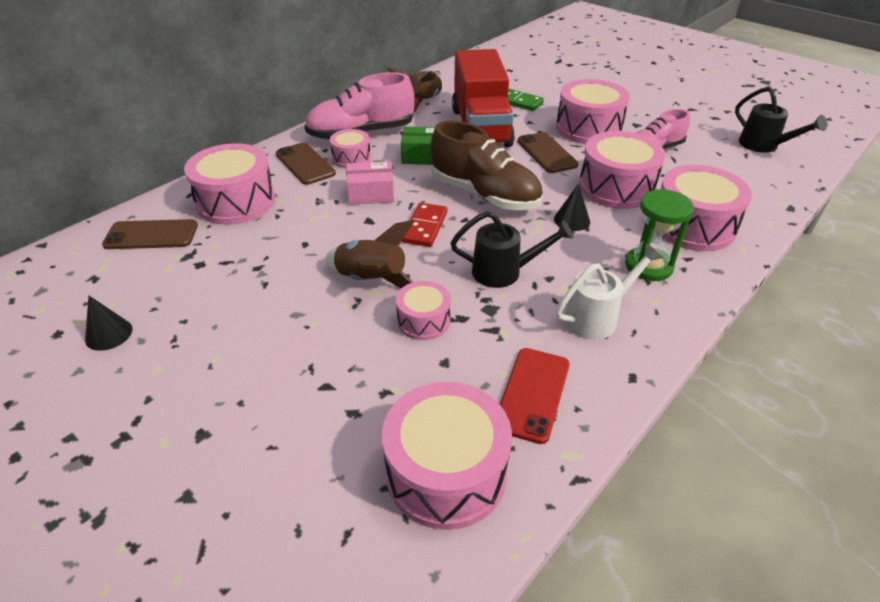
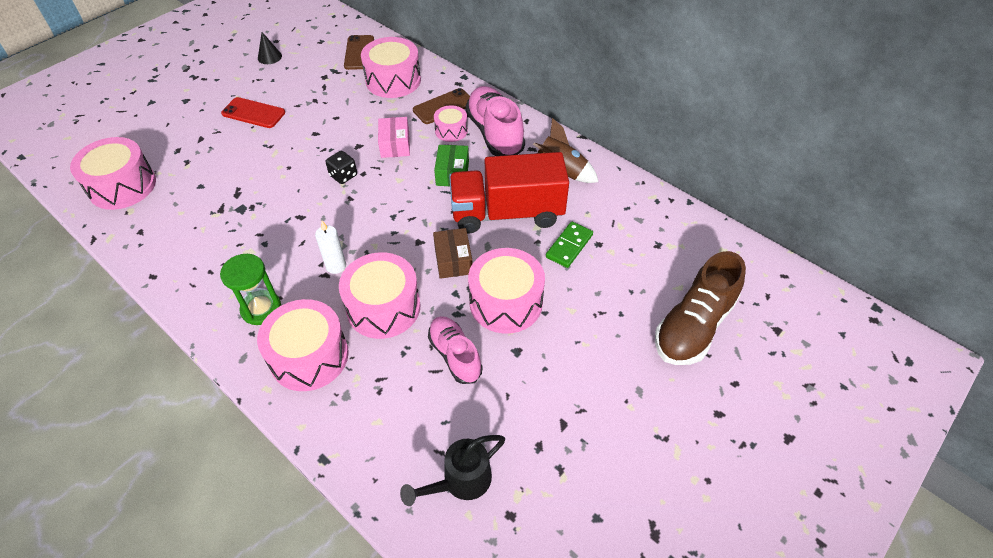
camera: 90 degrees right, 10 degrees up
(371, 280) = (287, 151): brown rocket -> none
(423, 321) = (240, 176): pink drum -> none
(425, 227) = (343, 175): red domino -> black dice
(484, 195) = (384, 211): brown shoe -> brown shoe (693, 326)
(503, 272) = (278, 218): black watering can -> none
(532, 394) = (159, 224): red phone -> red phone (253, 113)
(546, 153) = (453, 260): brown phone -> brown box
(572, 220) = (336, 266): black cone -> white candle
(597, 317) = (213, 265): white watering can -> none

